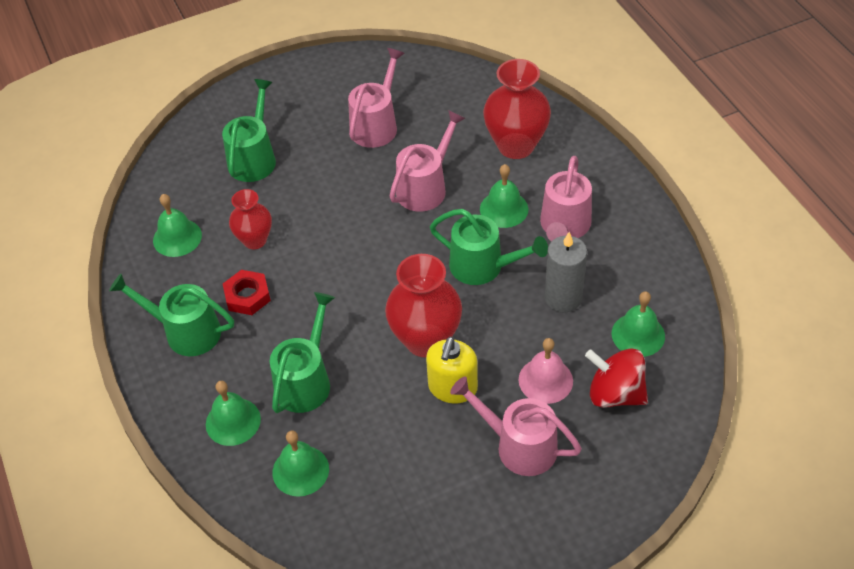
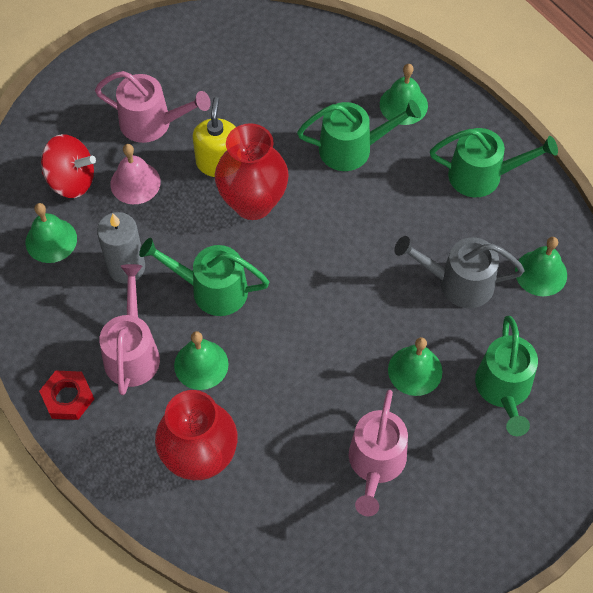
camera: 165 degrees right, 10 degrees up
(247, 296) = (439, 220): red nut -> red nut (68, 397)
(255, 240) = (458, 283): red vase -> grey watering can
(300, 470) = (331, 76): green bell -> green bell (415, 370)
(306, 380) = (353, 148): green watering can -> green watering can turned 105 degrees counterclockwise
(425, 187) = (294, 380): pink watering can -> none

